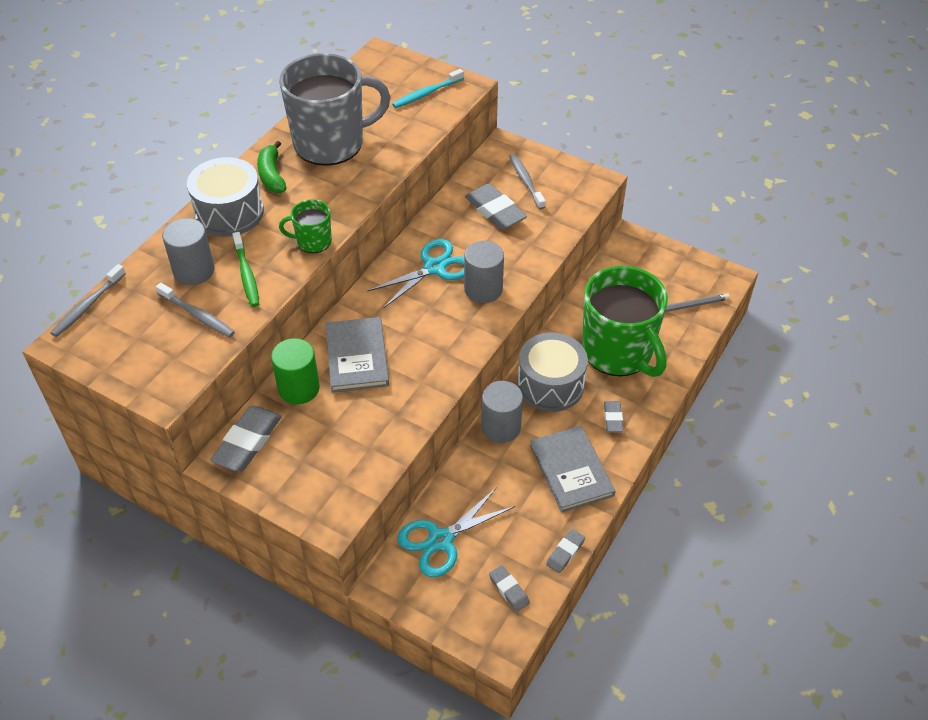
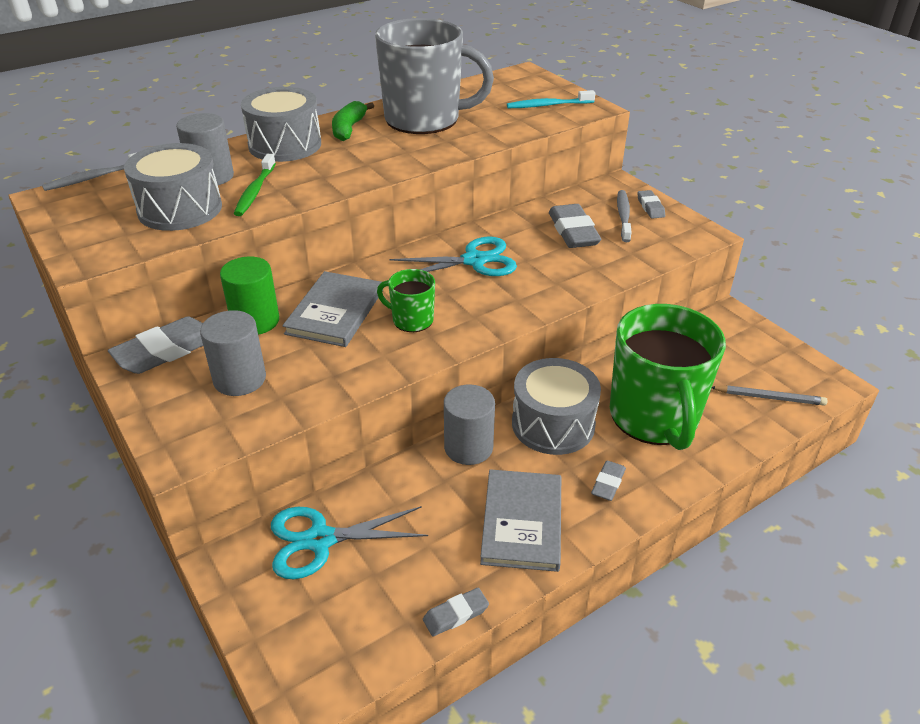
camera: 25 degrees right, 10 degrees down
(197, 315) = (180, 209): grey toothbrush -> grey drum
(313, 241) = (341, 183): green mug -> green mug (411, 320)
(483, 289) = (513, 292): grey cylinder -> grey cylinder (240, 379)
(509, 590) = (357, 630): grey eraser -> grey eraser (650, 207)

